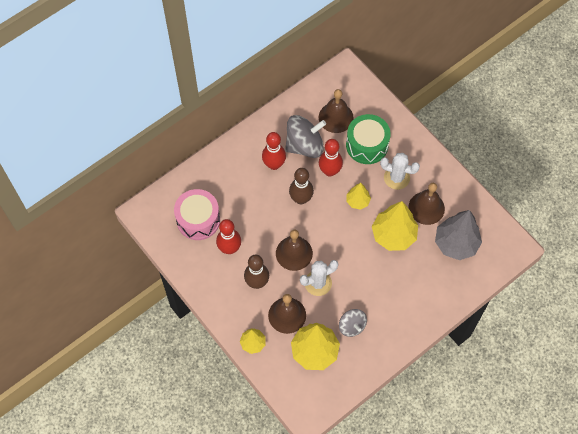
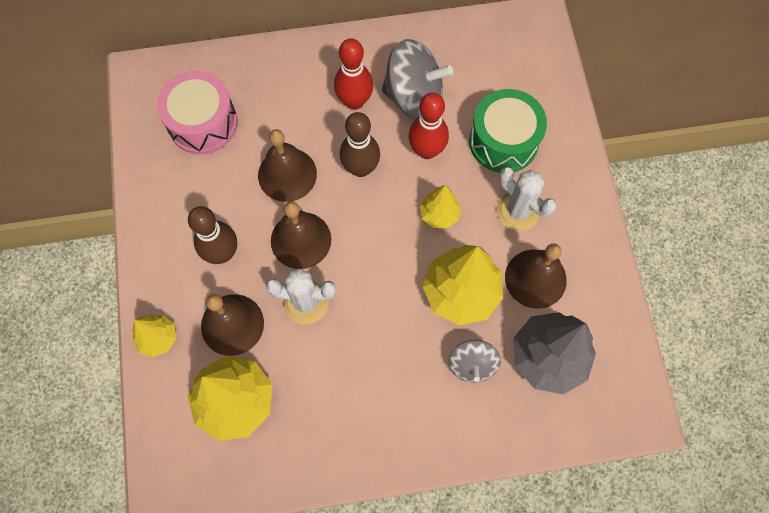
camera: 30 degrees right, 5 degrees up
(229, 248) = (217, 185): red bowling pin -> none
(336, 117) = (483, 80): brown bell -> brown bell (287, 174)
(352, 326) = (313, 395): grey spinning top -> grey spinning top (472, 365)

